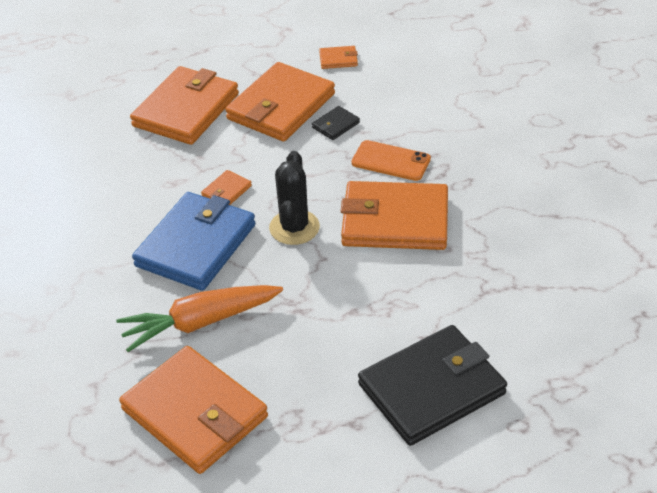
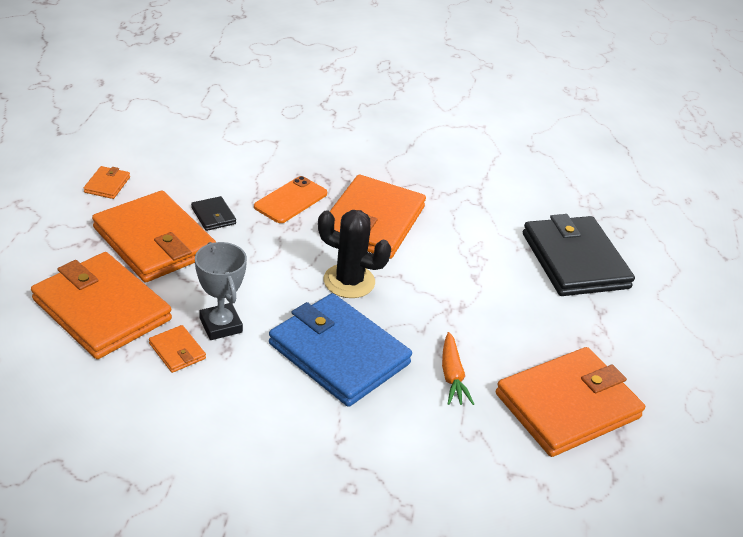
camera: 80 degrees left, 5 degrees down
(198, 172) = (221, 325): none -> grey trophy
(200, 322) = (452, 376): orange carrot -> orange carrot, size x0.57
(226, 191) = (267, 312): orange wallet -> orange wallet (177, 351)

